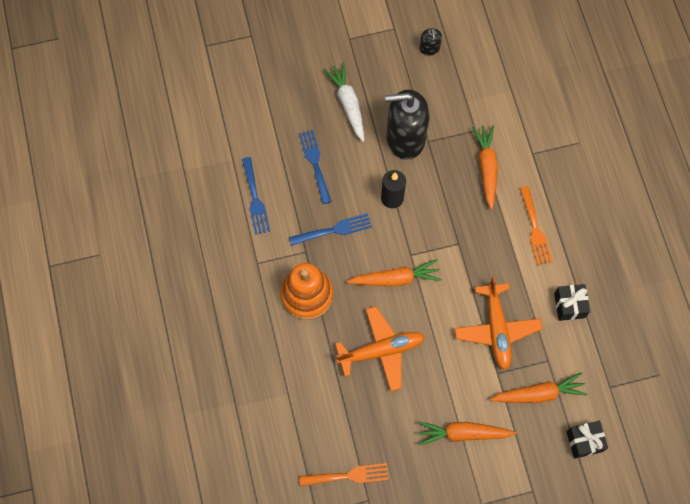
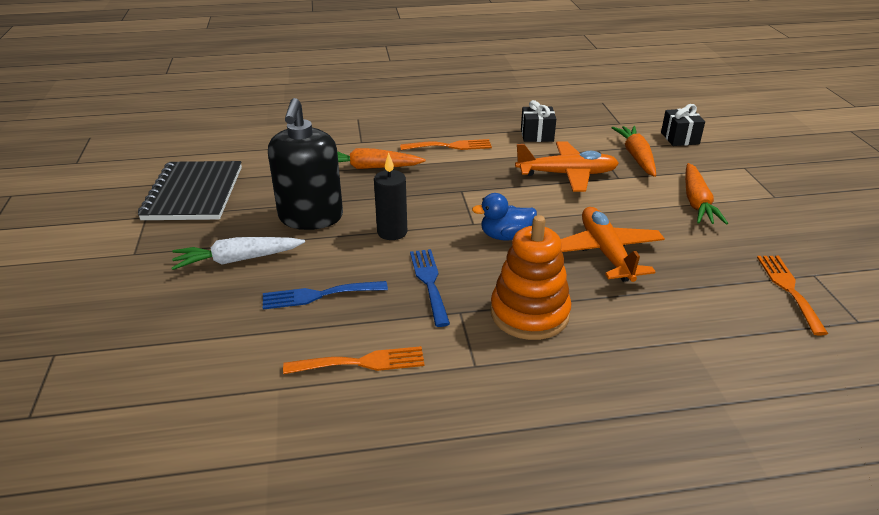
camera: 85 degrees left, 35 degrees down
(255, 199) = (362, 362): blue fork -> orange fork
(395, 279) = (505, 236): orange carrot -> blue duck
(429, 48) = (193, 193): black soap dispenser -> black notebook

